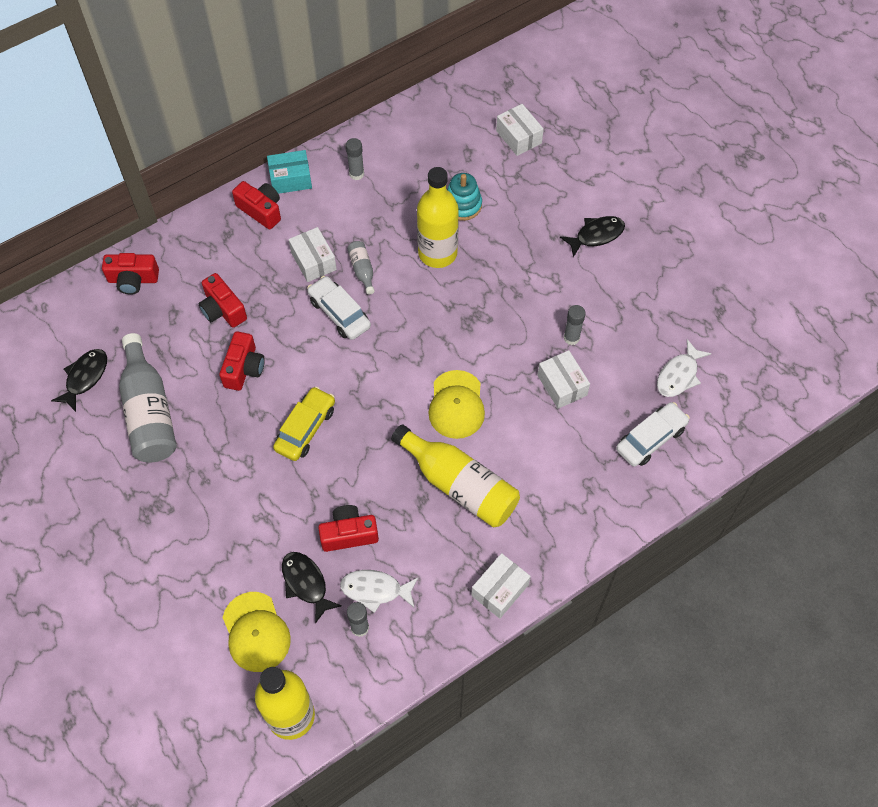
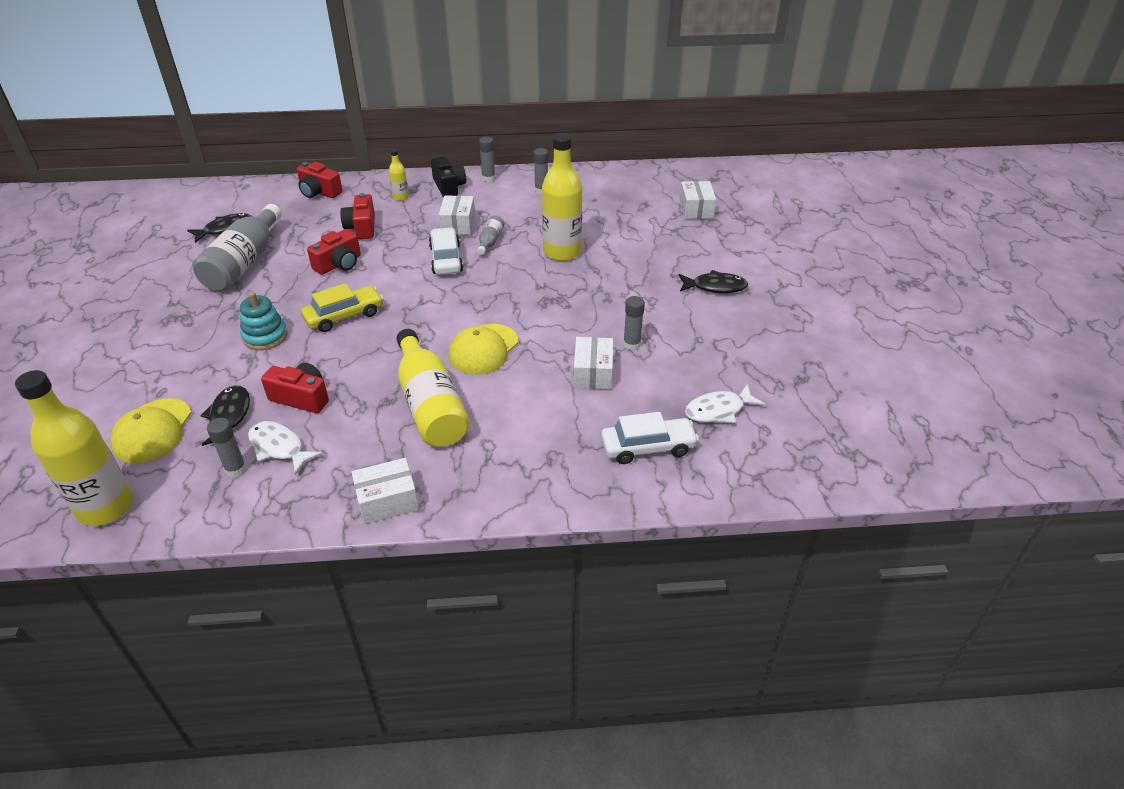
camera: 30 degrees right, 20 degrees down
(225, 248) = (400, 197): none -> yellow bottle
(261, 210) = (449, 187): red camera -> black camera
(290, 179) = (488, 178): turquoise box -> grey glue stick
(462, 205) = (610, 232): turquoise stacking toy -> turquoise stacking toy (265, 337)

